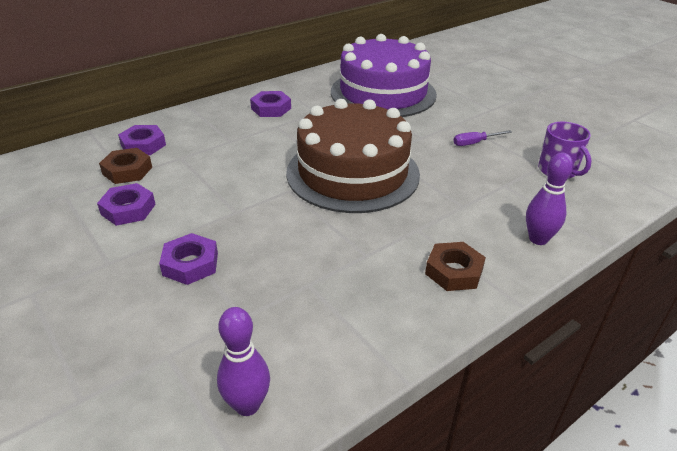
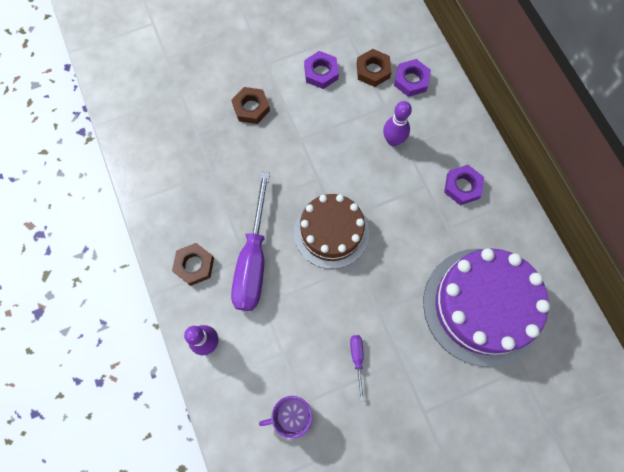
camera: 105 degrees right, 35 degrees up
(190, 264) = (251, 108): purple nut -> brown nut
(247, 405) = (136, 128): purple bowling pin -> purple bowling pin (393, 140)
(352, 173) = (331, 232): brown cake -> brown cake, size x0.66
(416, 222) = (253, 260): none -> purple screwdriver

